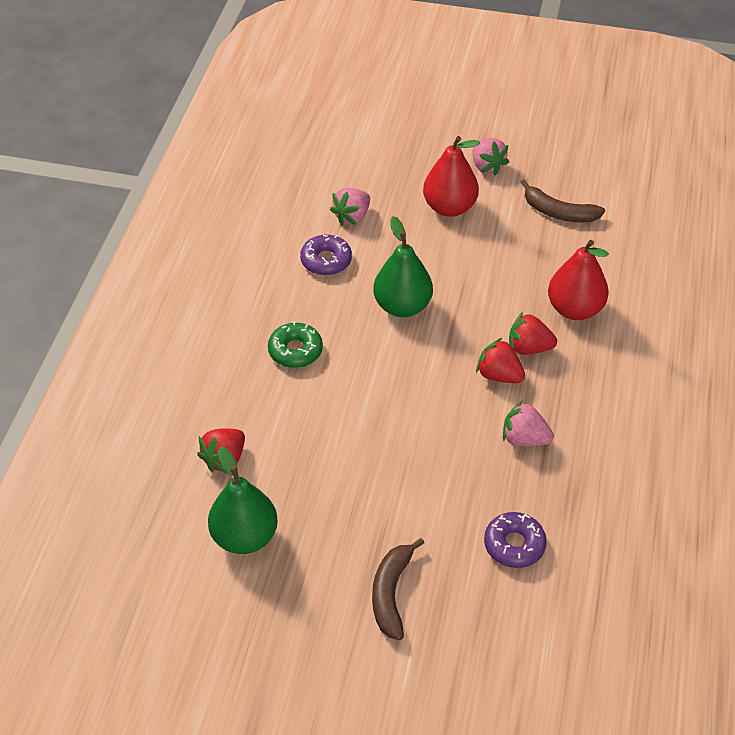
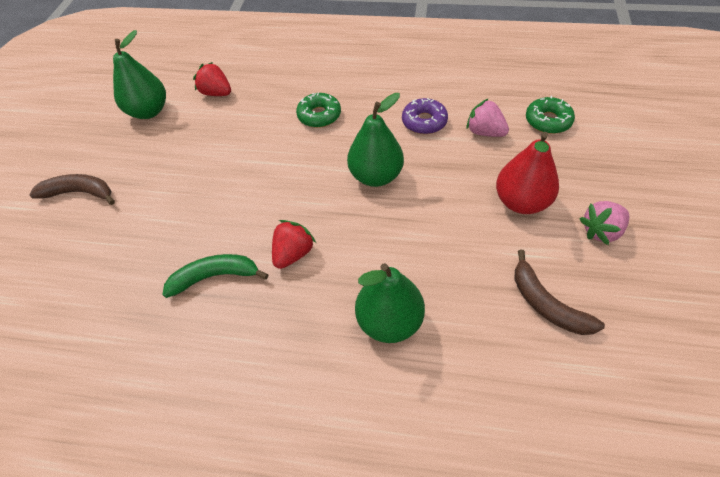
camera: 90 degrees right, 5 degrees up
(344, 170) = (548, 121): none -> green donut
(514, 545) = (101, 271): purple donut -> none
(524, 439) = (214, 276): pink strawberry -> green banana
(529, 348) = (330, 278): red strawberry -> none
(558, 212) = (546, 304): brown banana -> brown banana turned 60 degrees counterclockwise
(574, 309) = (389, 321): red pear -> green pear

